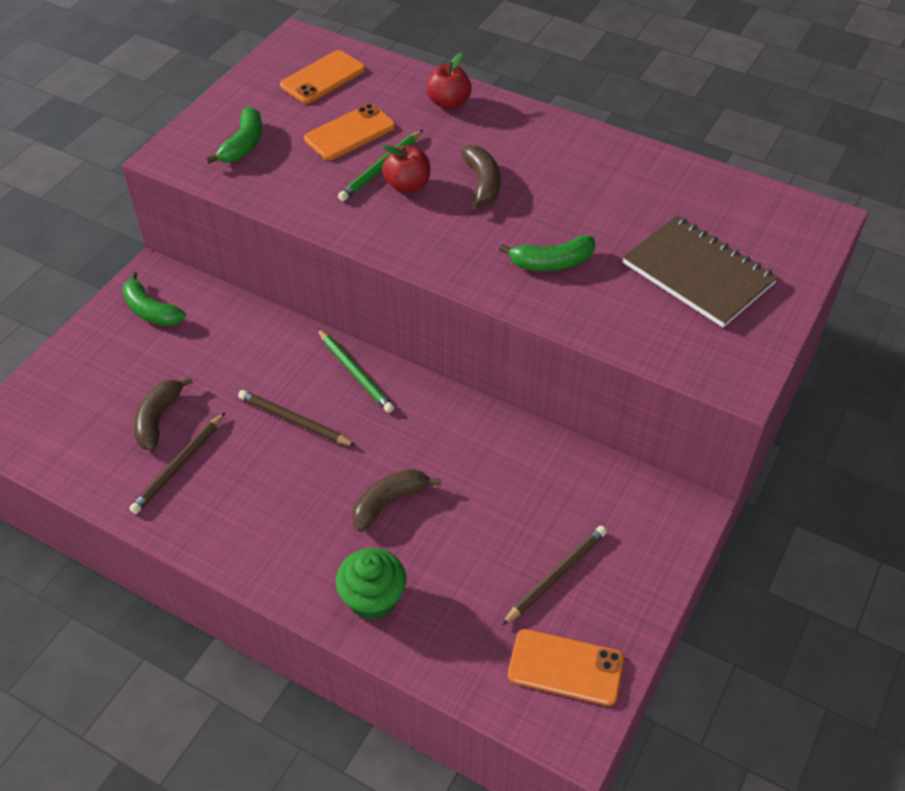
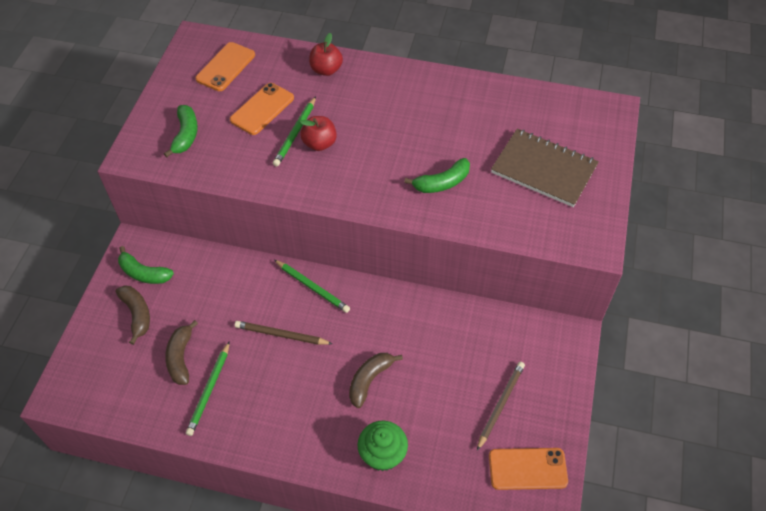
camera: 15 degrees left, 5 degrees up
(179, 465) = (209, 390): brown pencil -> green pencil
(482, 183) = (372, 130): brown banana -> brown banana (137, 314)

